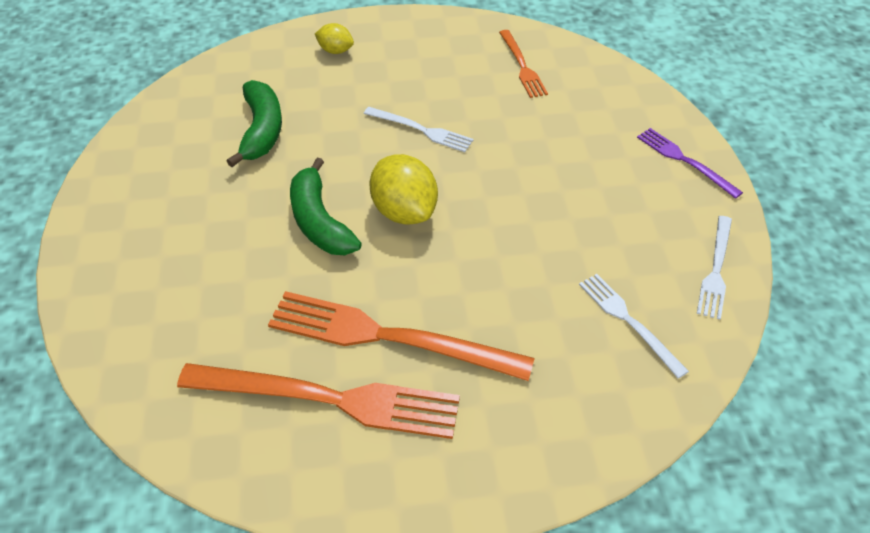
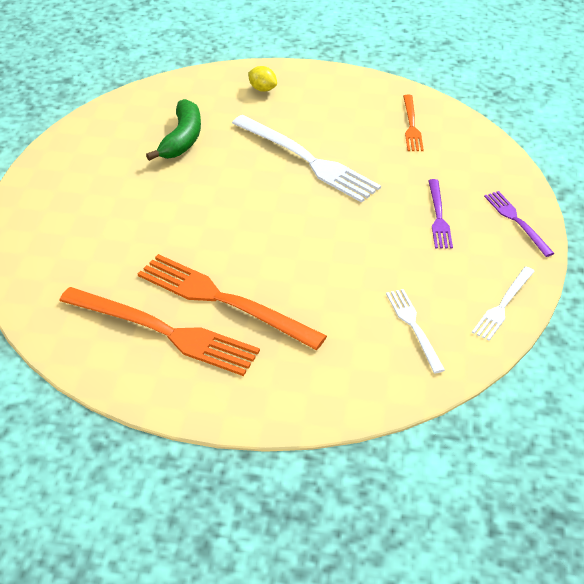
camera: 15 degrees right, 5 degrees down
(319, 222) = (202, 212): green banana -> none
(404, 211) = (270, 216): yellow lemon -> none
(421, 130) = (307, 160): white fork -> white fork, size x1.85
(598, 172) = (438, 216): none -> purple fork

